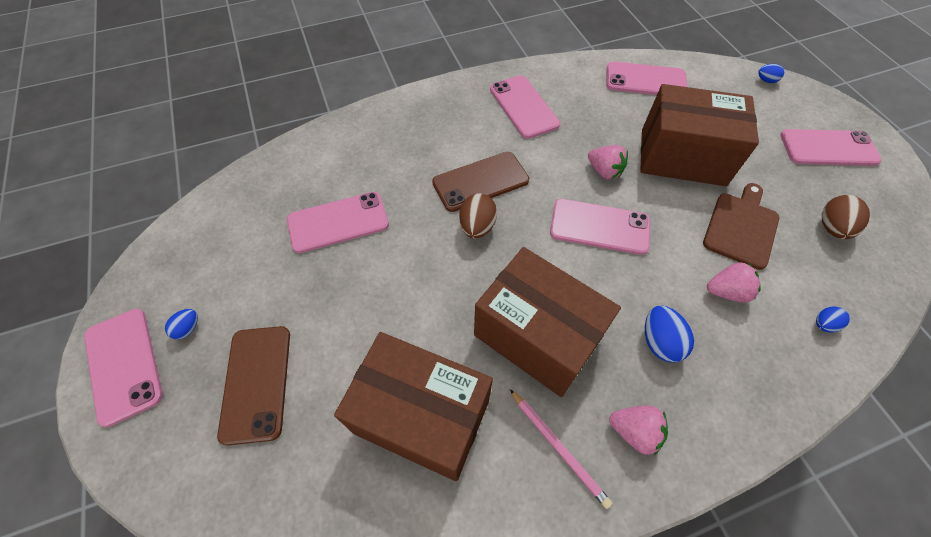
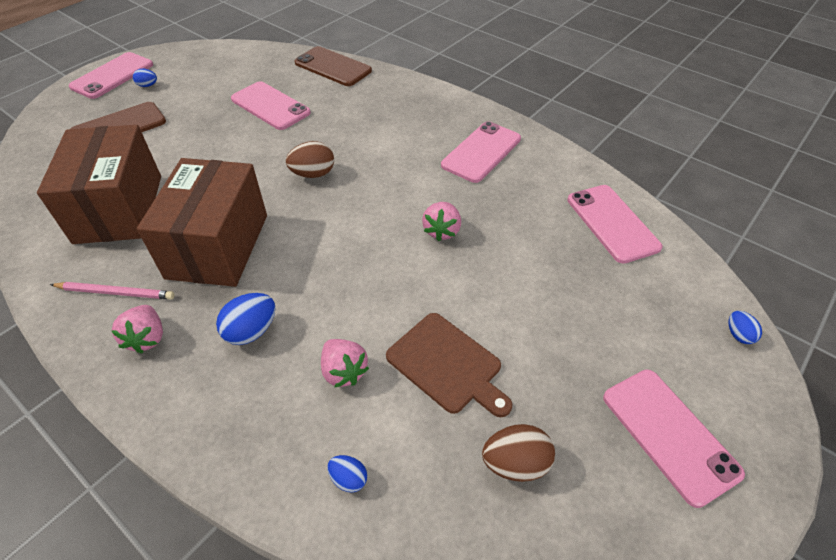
camera: 60 degrees right, 10 degrees down
(480, 181) = (365, 159): brown phone -> brown phone (333, 67)
(558, 448) = (116, 292): pink pencil -> pink pencil turned 105 degrees counterclockwise
(599, 227) = (366, 249): pink phone -> none
(682, 157) = (515, 286): brown box -> none
(741, 227) = (447, 365): brown cutting board -> brown cutting board turned 45 degrees clockwise

